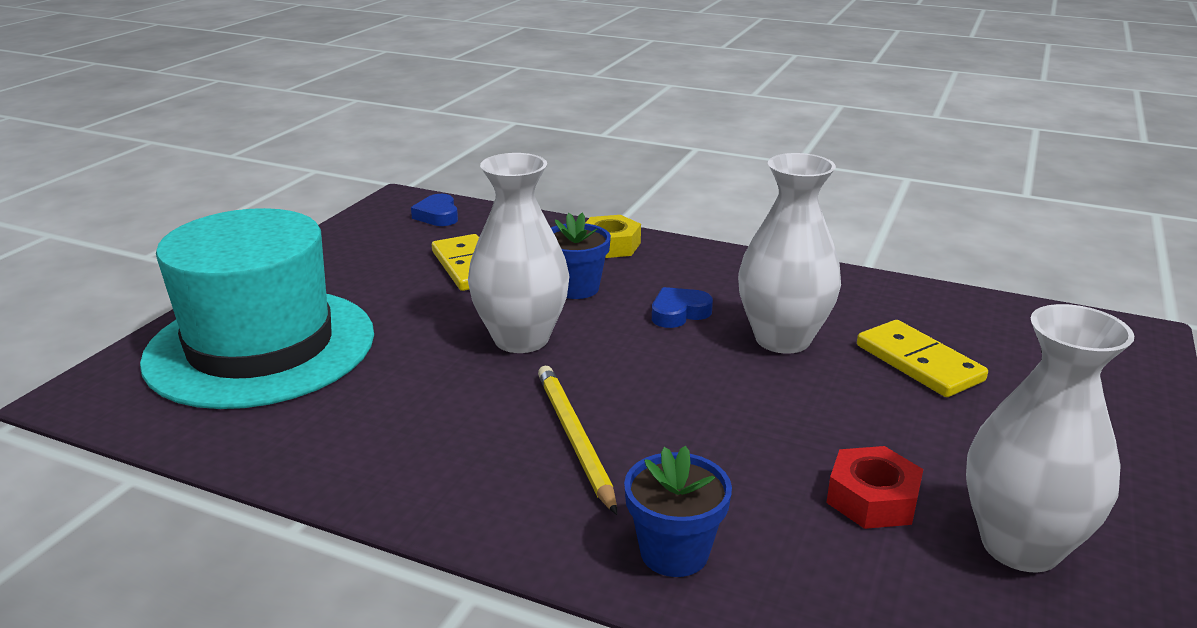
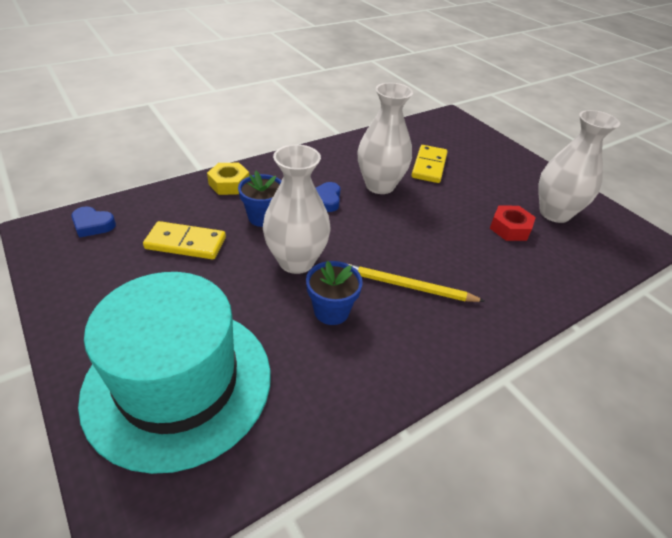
camera: 60 degrees left, 15 degrees up
(674, 552) = (514, 297): blue flower pot -> blue flower pot (331, 311)
(918, 363) = (429, 166): yellow domino -> yellow domino turned 75 degrees counterclockwise

